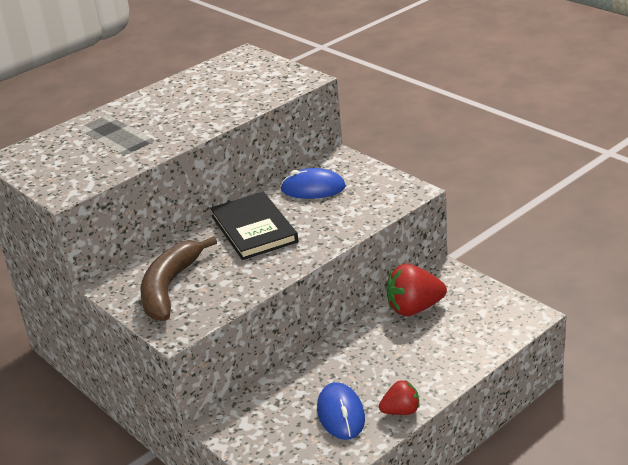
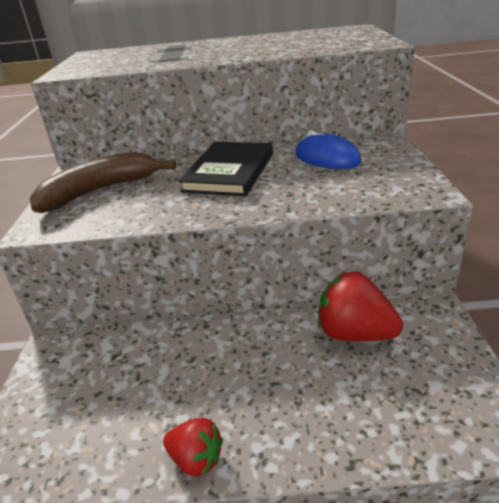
camera: 40 degrees right, 0 degrees up
(341, 414) = (141, 412): blue mouse -> none

